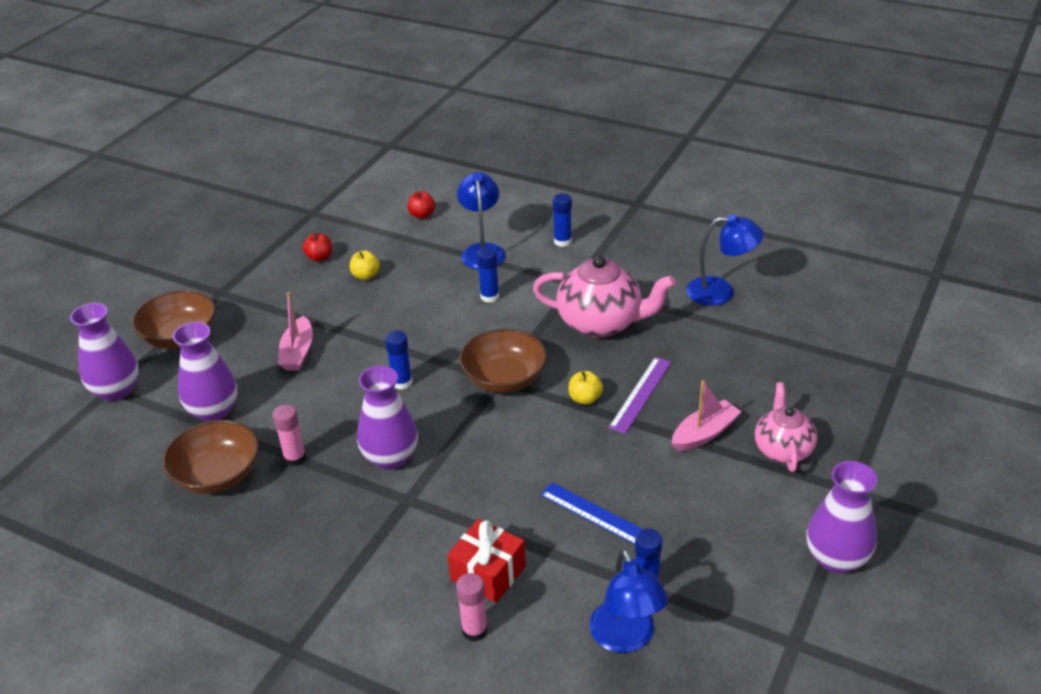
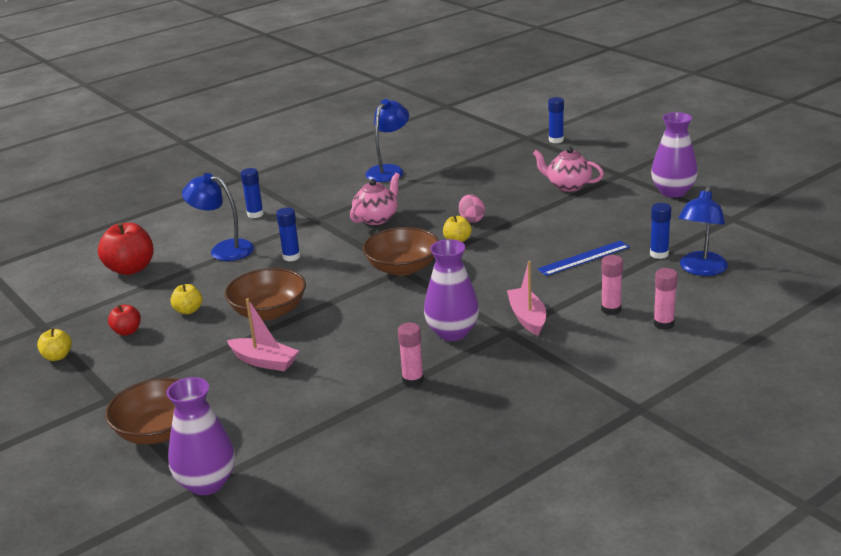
camera: 65 degrees left, 10 degrees down
(214, 411) = (303, 420): purple vase -> none
(217, 475) = (399, 426): brown bowl -> brown bowl (269, 311)
(270, 240) = (57, 356): none -> yellow apple
(402, 382) = (362, 314): blue glue stick -> blue glue stick (556, 140)
(422, 215) = (130, 269): red apple -> red apple, size x1.85
(488, 573) = (611, 309): red gift -> pink glue stick
(601, 323) = (376, 218): pink teapot -> pink teapot, size x0.63
(626, 638) = (701, 269): blue lamp -> blue lamp turned 105 degrees clockwise
(641, 394) = (472, 219): purple ruler -> pink egg
(704, 434) = (532, 207): pink boat -> pink boat (527, 318)

